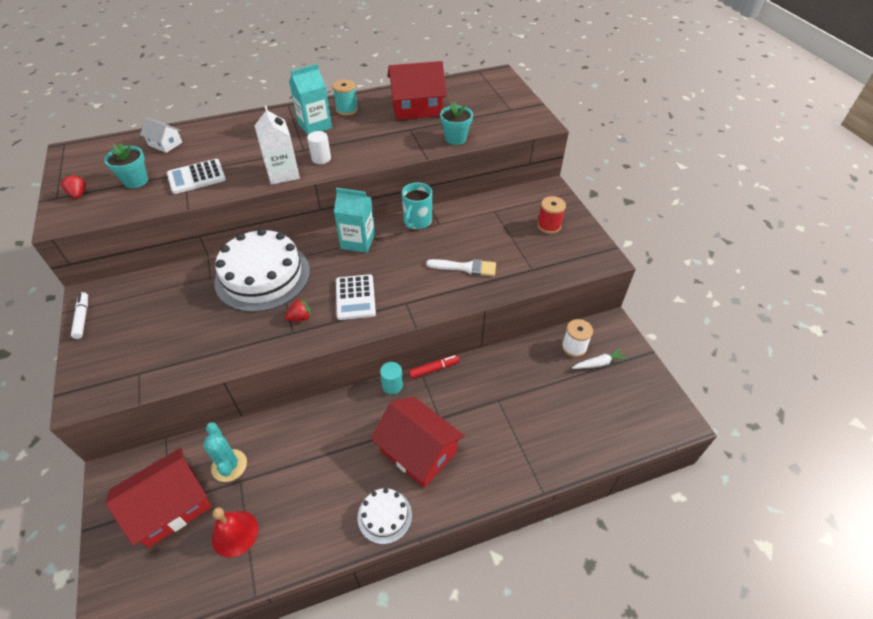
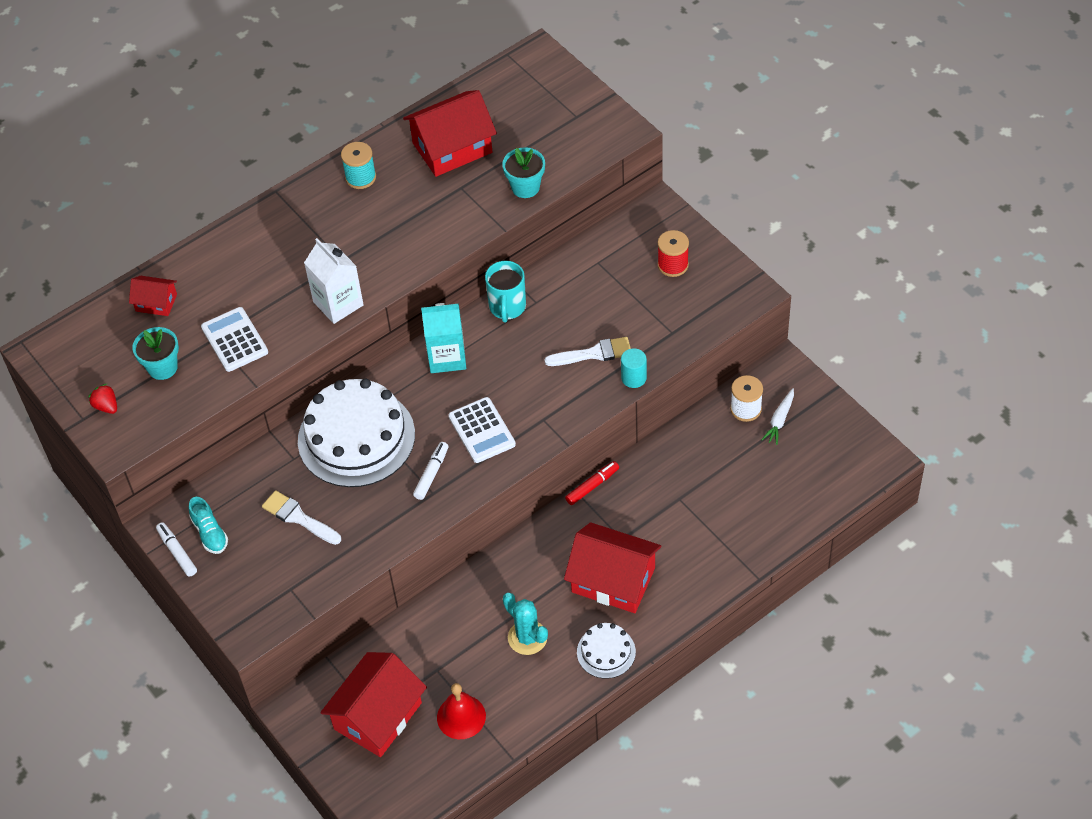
camera: 15 degrees left, 5 degrees up
(115, 311) = (210, 533): none -> turquoise shoe
(165, 144) = (156, 303): white house -> red house
(184, 320) = (298, 517): none -> white brush
(196, 177) = (234, 340): white calculator -> white calculator turned 105 degrees clockwise
(229, 465) = (415, 659): turquoise cactus -> turquoise cactus (527, 637)
(300, 318) = (431, 474): red strawberry -> white marker
(315, 126) = (334, 217): turquoise carton -> none
(321, 158) = (372, 267): white cylinder -> none
(392, 385) = (552, 520): turquoise cylinder -> turquoise cylinder (634, 378)
(599, 363) = (779, 420): white carrot -> white carrot turned 150 degrees clockwise

